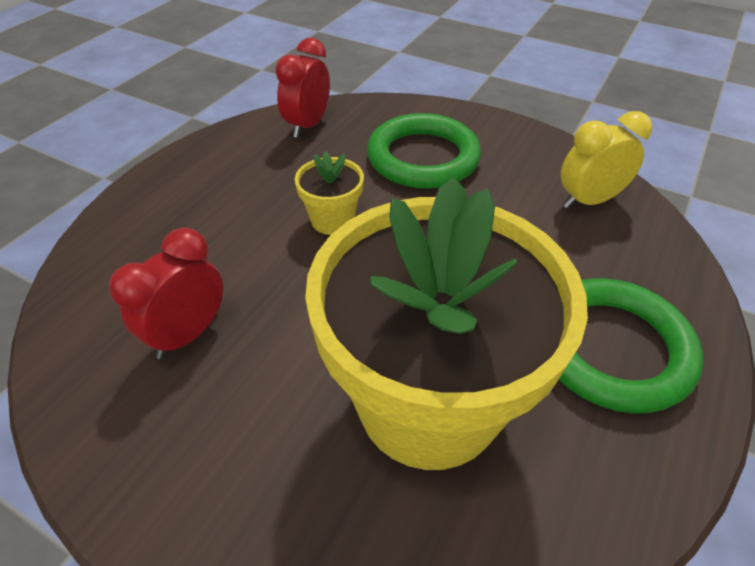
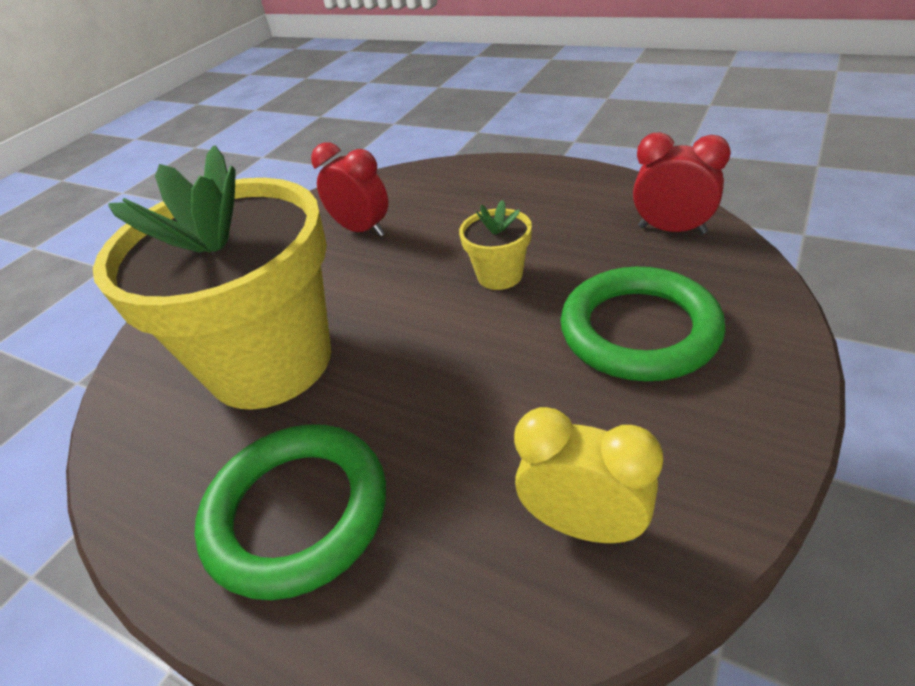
camera: 95 degrees right, 5 degrees down
(588, 201) = (583, 525): yellow clock -> yellow clock turned 45 degrees counterclockwise

